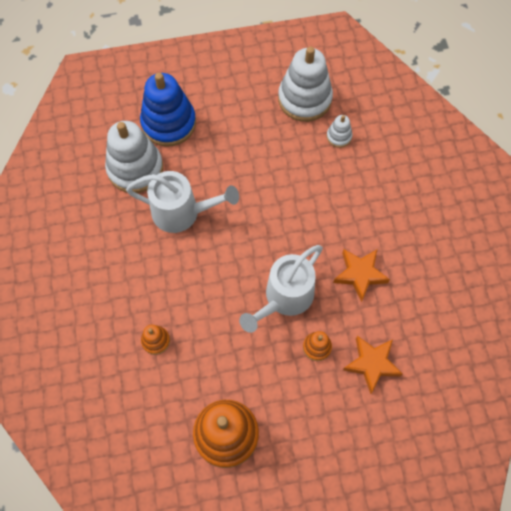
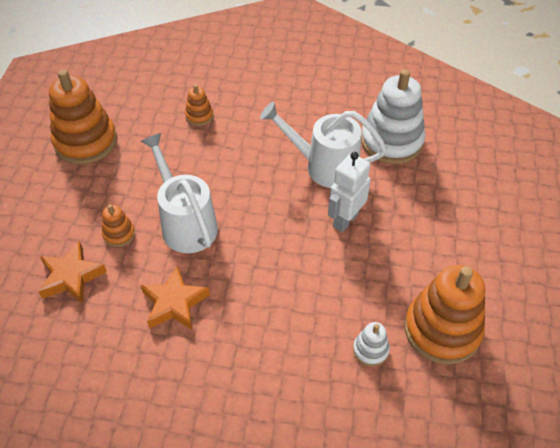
camera: 110 degrees right, 15 degrees down
(169, 123) = (442, 181): blue stacking toy -> none
(183, 212) = (324, 166): white watering can -> white watering can turned 75 degrees clockwise
(234, 181) = (345, 220): none -> white robot
(304, 99) = (442, 330): white stacking toy -> orange stacking toy

